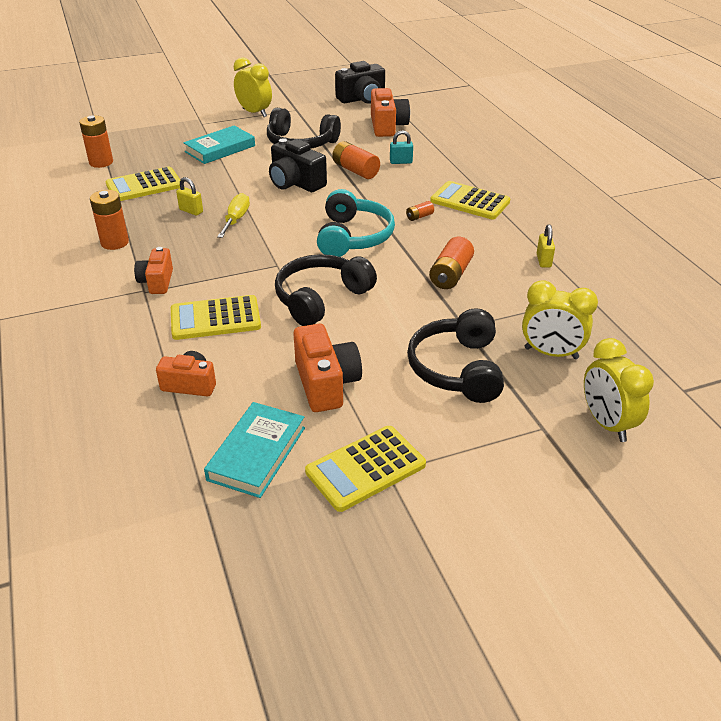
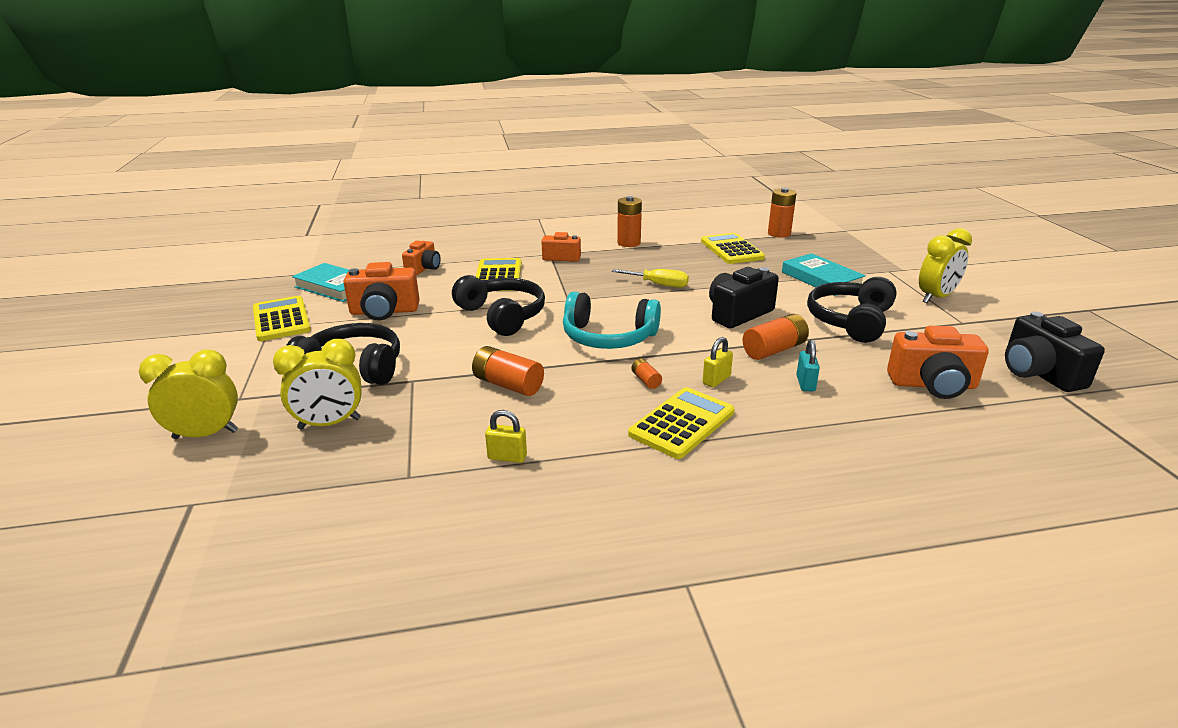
camera: 100 degrees right, 10 degrees down
(191, 211) = (679, 267): yellow padlock -> yellow padlock (716, 380)
(551, 353) = (329, 424): yellow clock -> yellow clock turned 135 degrees counterclockwise

